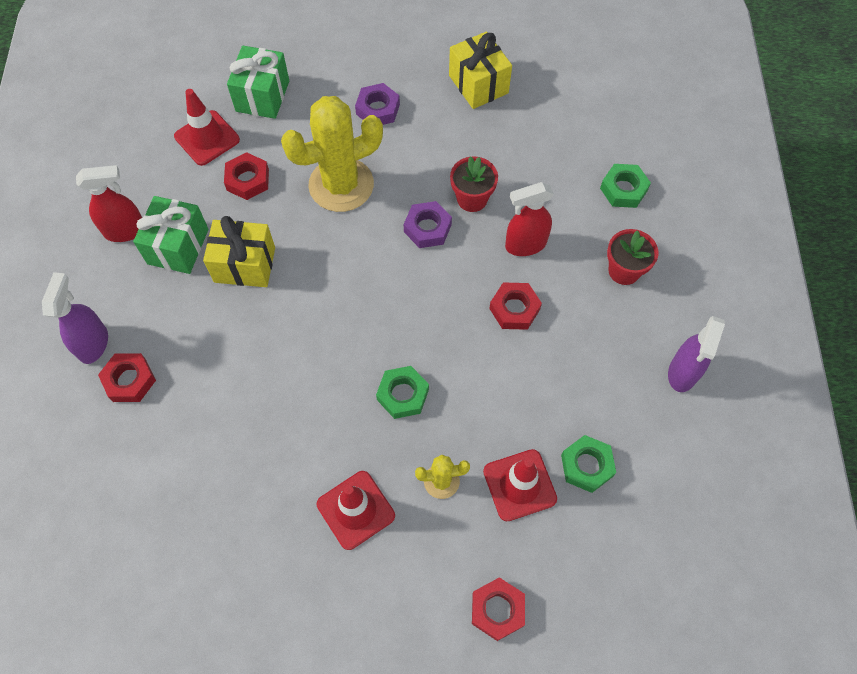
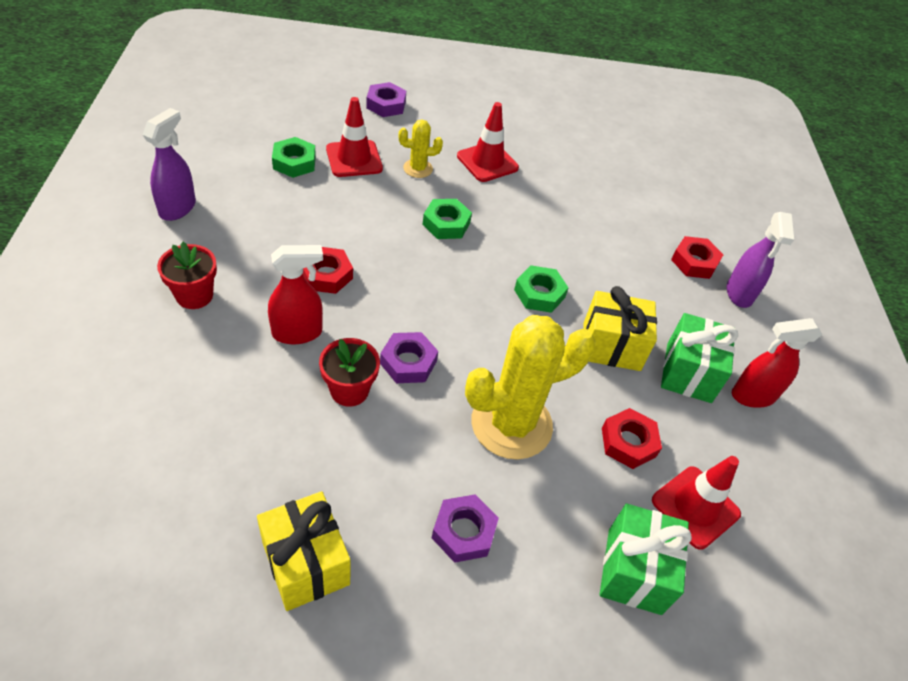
camera: 175 degrees right, 15 degrees down
(497, 610) = (386, 105): red nut -> purple nut
(623, 189) = (152, 382): green nut -> green nut (539, 293)

